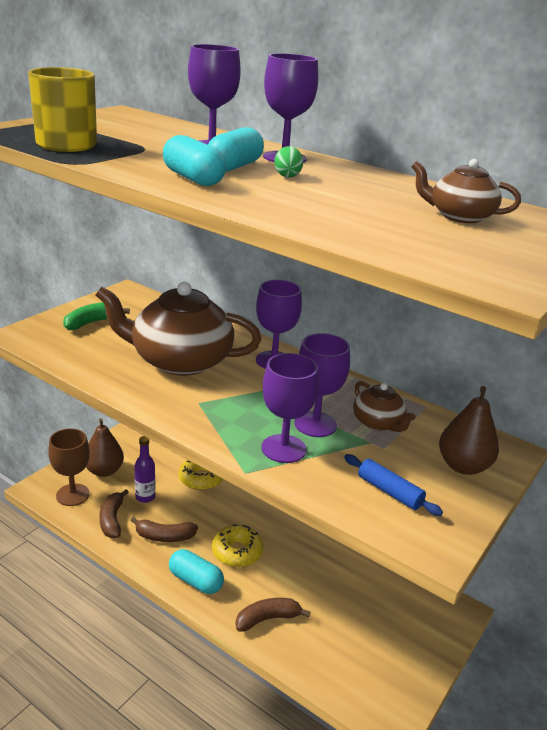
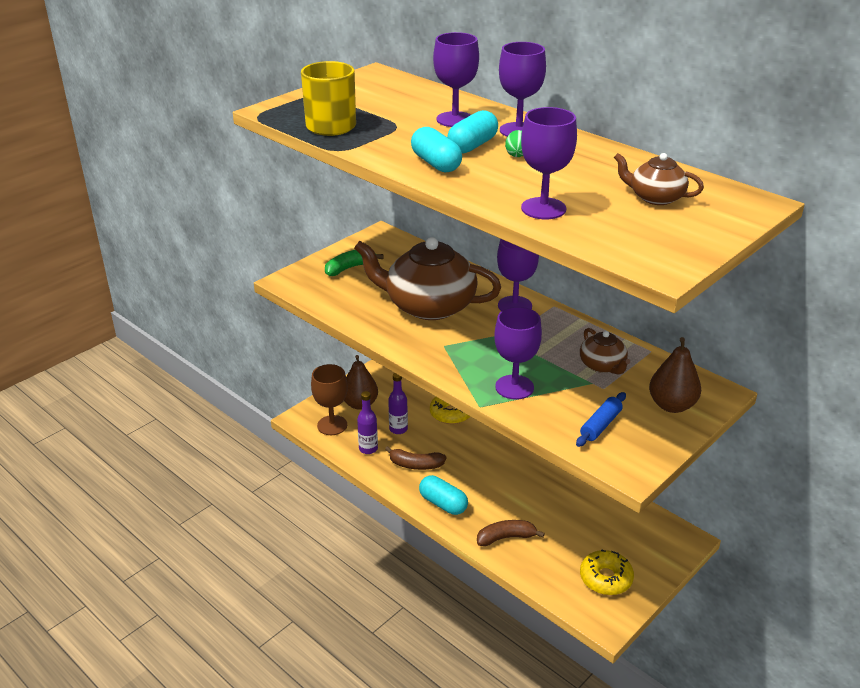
camera: 10 degrees right, 5 degrees up
(112, 520) = (368, 449): brown banana -> purple bottle
(237, 552) = (482, 480): yellow donut -> yellow donut (605, 578)
(315, 424) = (545, 366): purple goblet -> purple goblet (543, 208)
(389, 492) = (600, 425): blue rolling pin -> blue rolling pin turned 75 degrees clockwise

